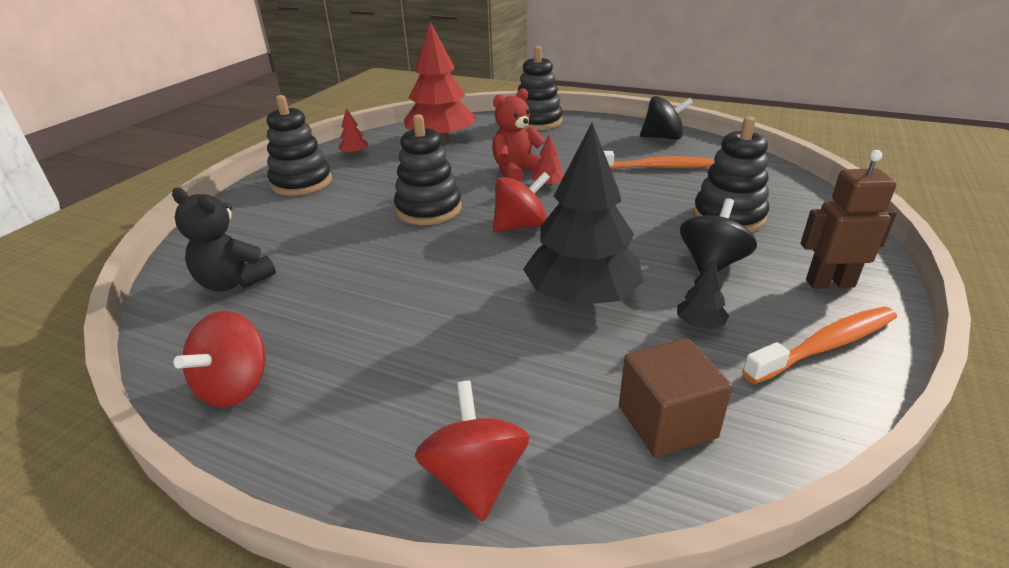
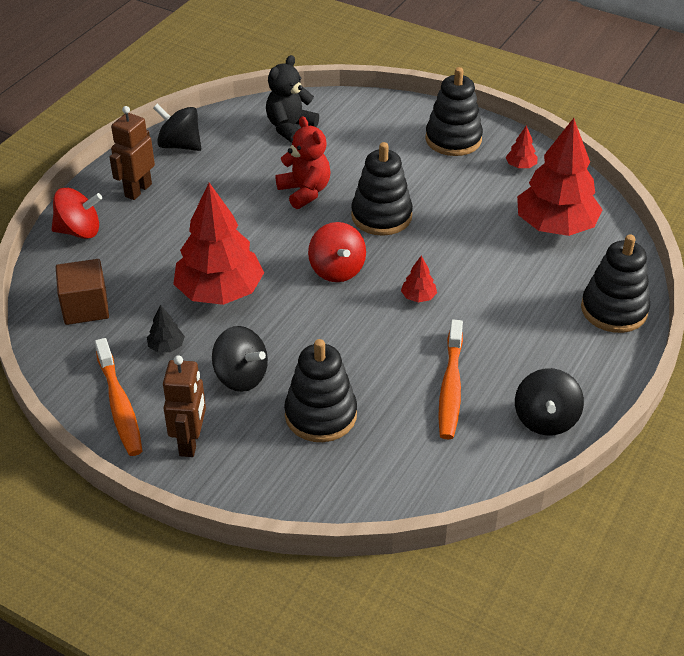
camera: 95 degrees right, 10 degrees up
(235, 386) = (180, 145): red spinning top -> black spinning top
(357, 417) = (138, 190): none -> brown robot
(517, 171) = (457, 278): red teddy bear -> red teddy bear (305, 192)
(582, 296) = (220, 292): black tree -> red tree

